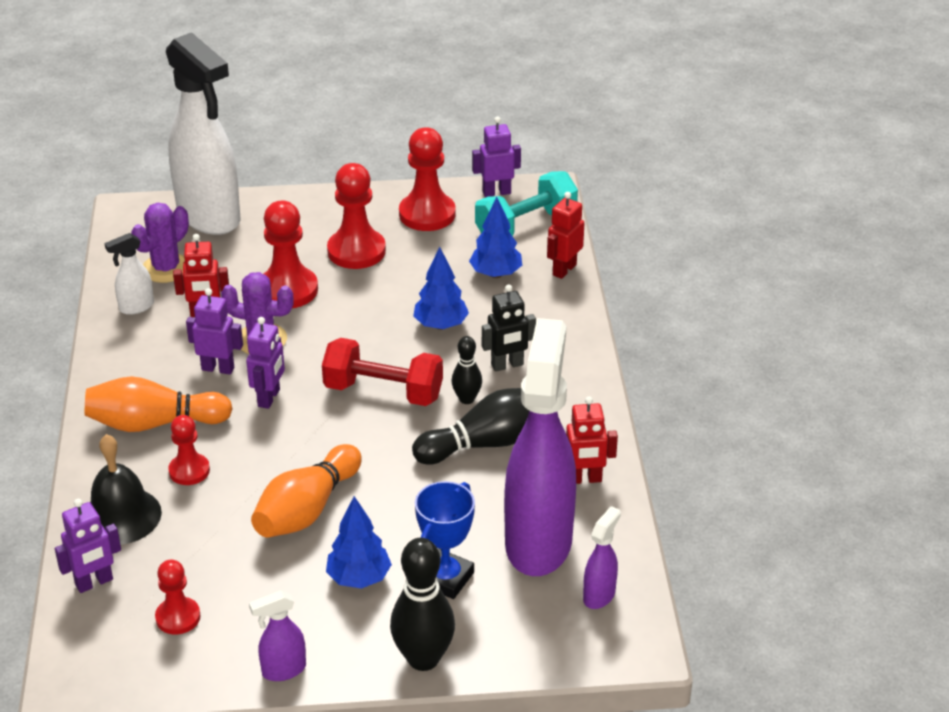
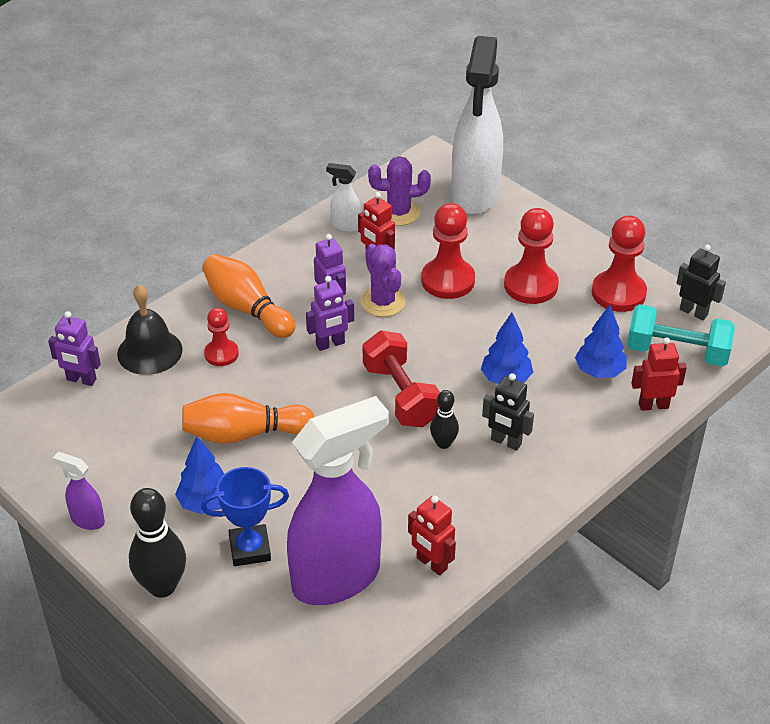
camera: 50 degrees right, 5 degrees up
(178, 617) = (87, 438): red pawn -> none
(487, 443) = (410, 484): black bowling pin -> none
(496, 192) = (693, 312): purple robot -> black robot
(599, 595) = (318, 648): purple spray bottle -> none

